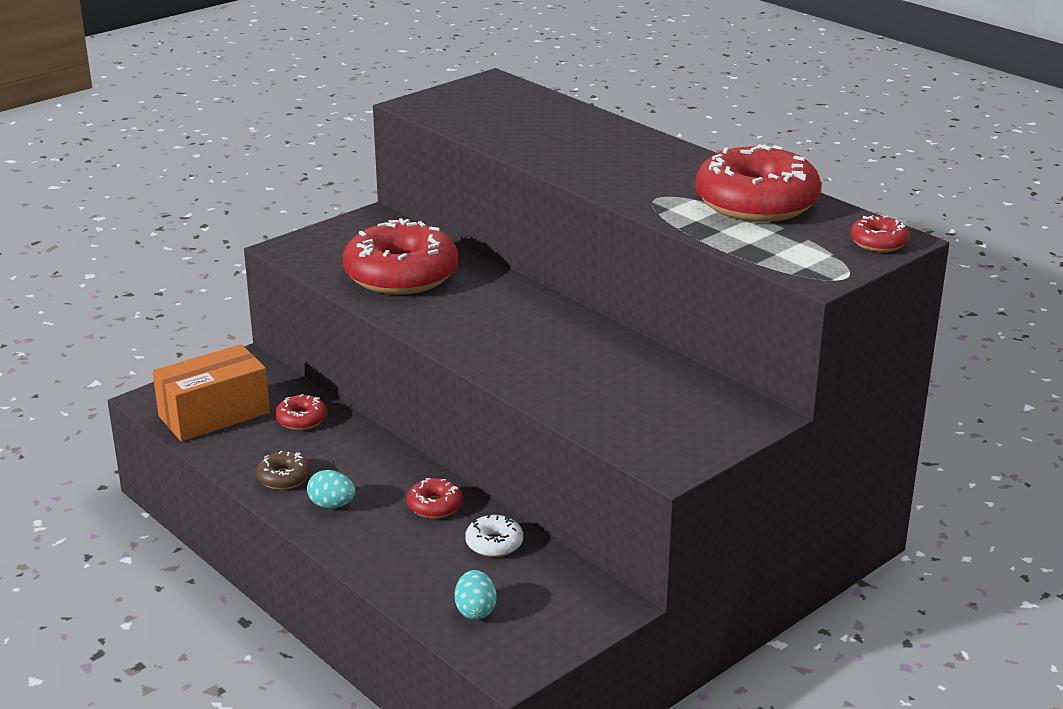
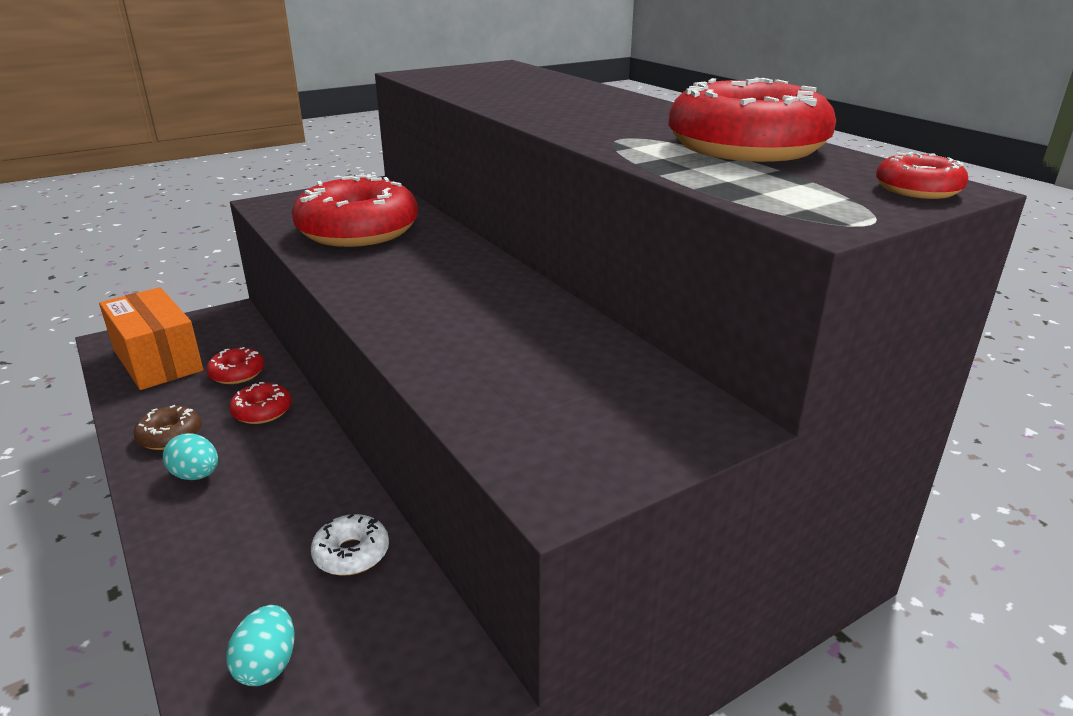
camera: 10 degrees right, 0 degrees up
(214, 414) = (158, 360): orange box -> orange box turned 75 degrees clockwise
(435, 506) = (310, 490): red donut -> red donut (262, 411)

